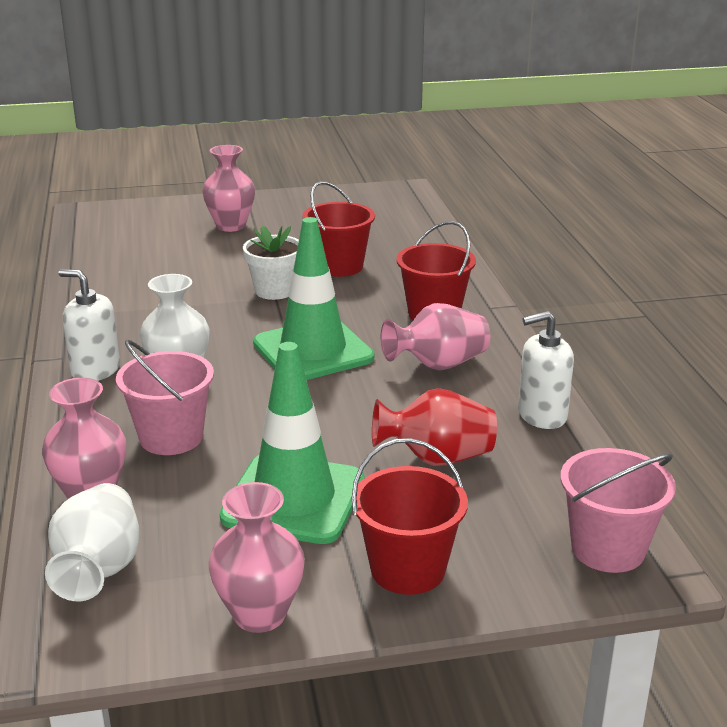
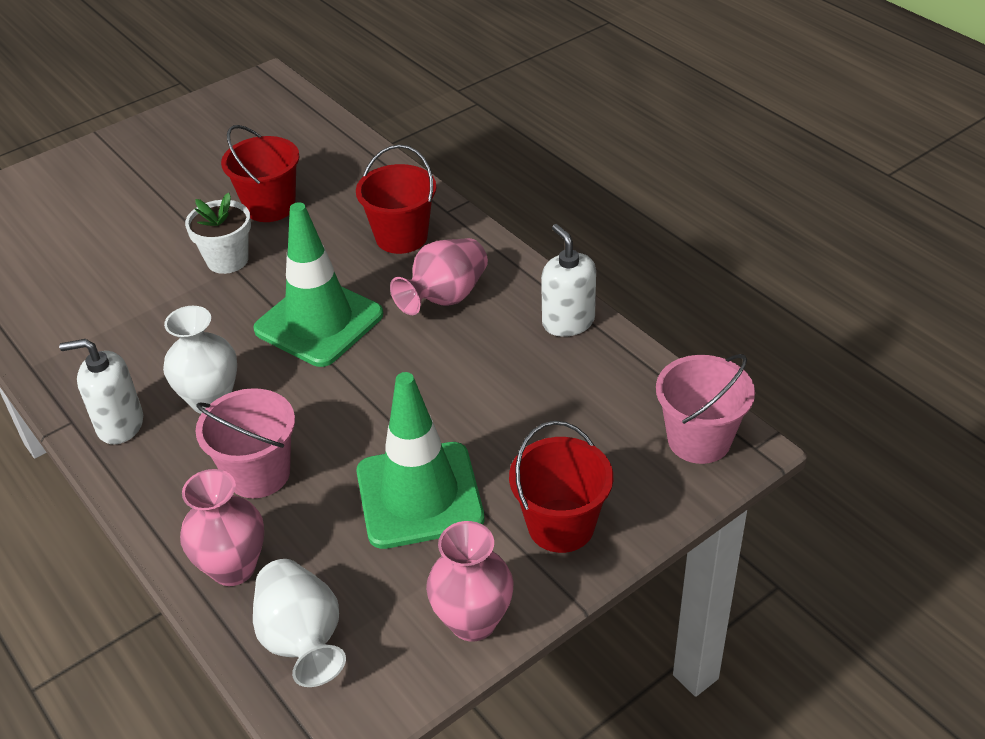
camera: 25 degrees left, 15 degrees up
(231, 226) = (117, 187): pink vase -> none
(437, 458) = (511, 403): red vase -> none
(542, 415) = (568, 322): white soap dispenser -> white soap dispenser turned 105 degrees clockwise

